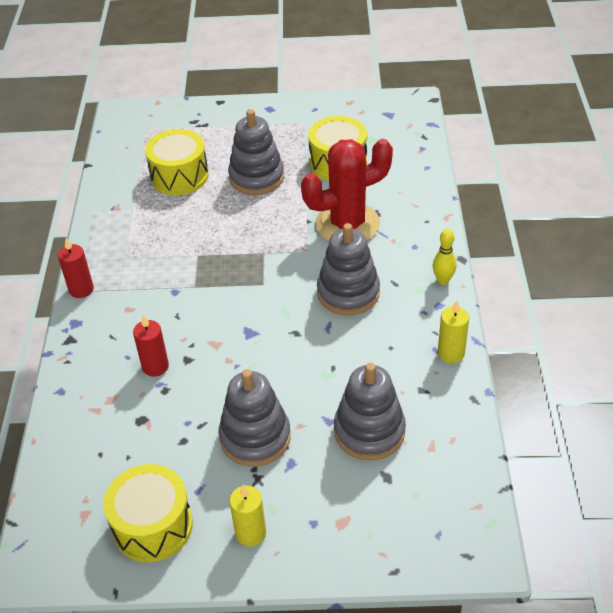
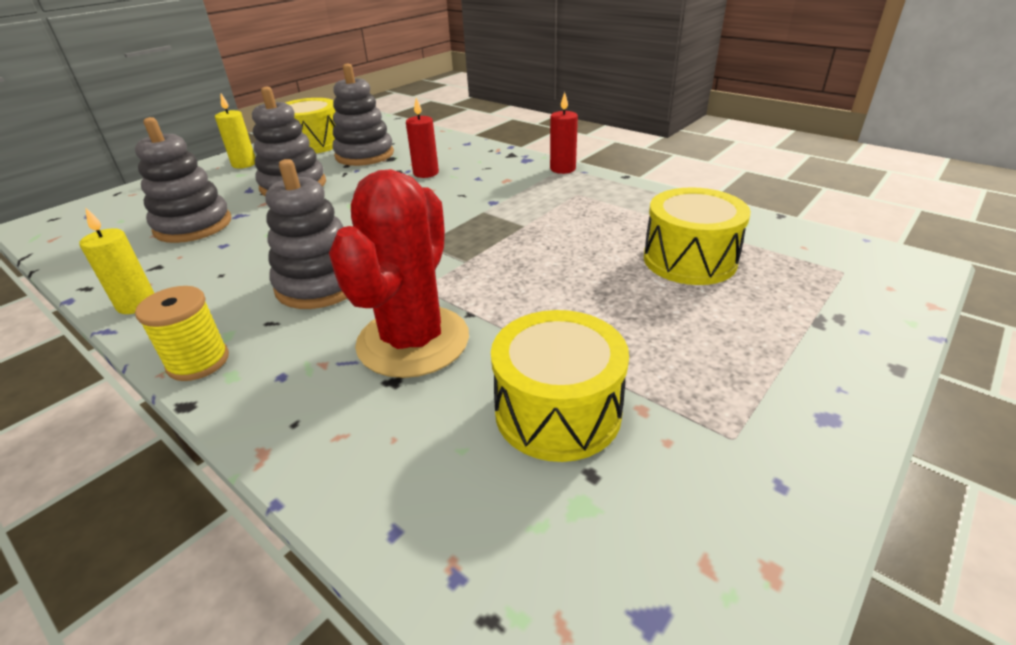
camera: 130 degrees right, 10 degrees down
(256, 177) = (617, 313): grey stacking toy -> grey stacking toy (364, 155)
(443, 280) = (198, 362): yellow bowling pin -> yellow spool

